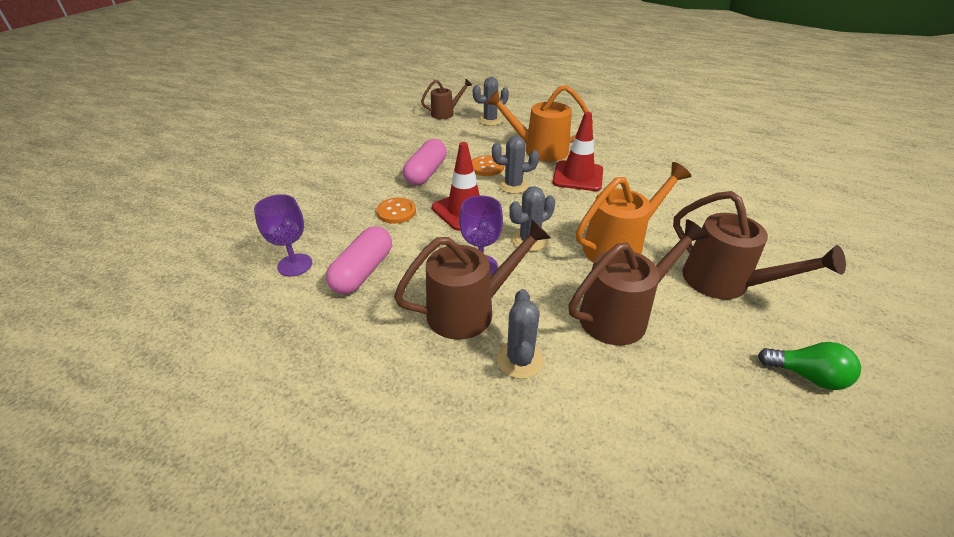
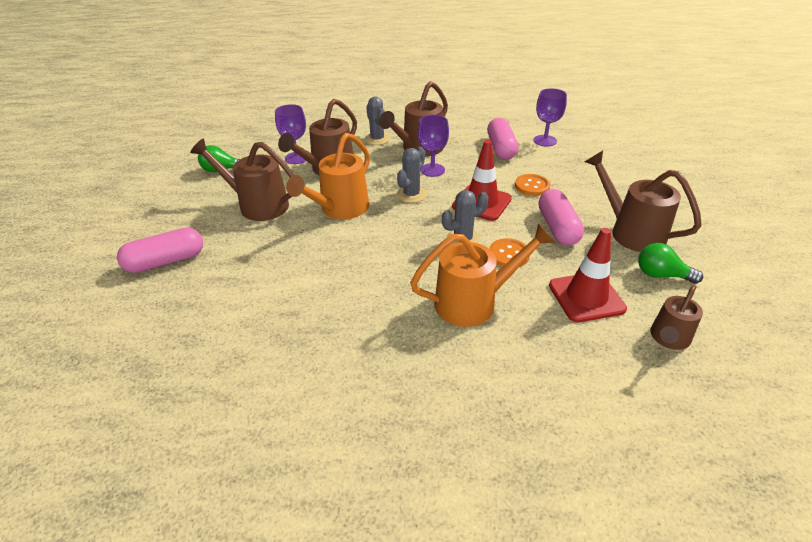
camera: 155 degrees right, 0 degrees up
(377, 156) = (630, 231): none -> brown watering can
(402, 133) = (661, 275): none -> green light bulb
(490, 120) = (590, 345): grey cactus -> none
(578, 176) = (405, 273): red traffic cone -> red traffic cone (586, 297)
(672, 360) = (296, 158): none -> purple goblet
(812, 242) = (166, 261): none -> pink capsule

